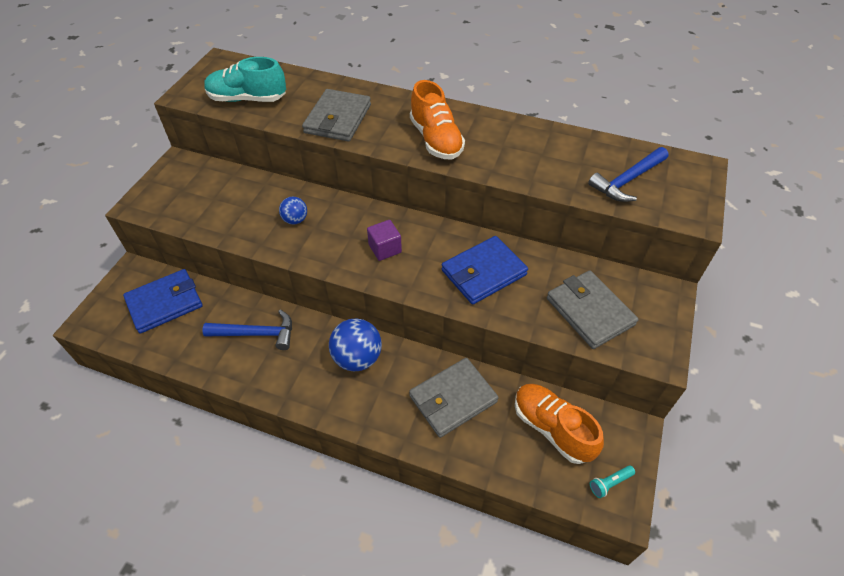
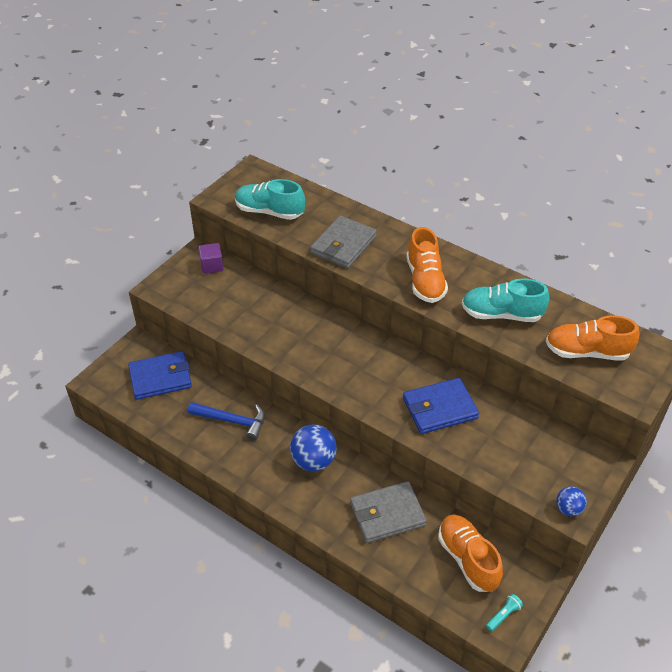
camera: 15 degrees right, 5 degrees down
(295, 220) = (287, 328): blue ball -> blue ball (568, 509)
(385, 249) = (358, 369): purple cube -> purple cube (212, 266)
(527, 159) = (501, 314): none -> turquoise shoe
(590, 311) = (524, 462): grey wallet -> none
(610, 483) = (503, 615): turquoise flashlight -> turquoise flashlight turned 150 degrees clockwise
(627, 180) = (587, 352): blue hammer -> orange shoe

